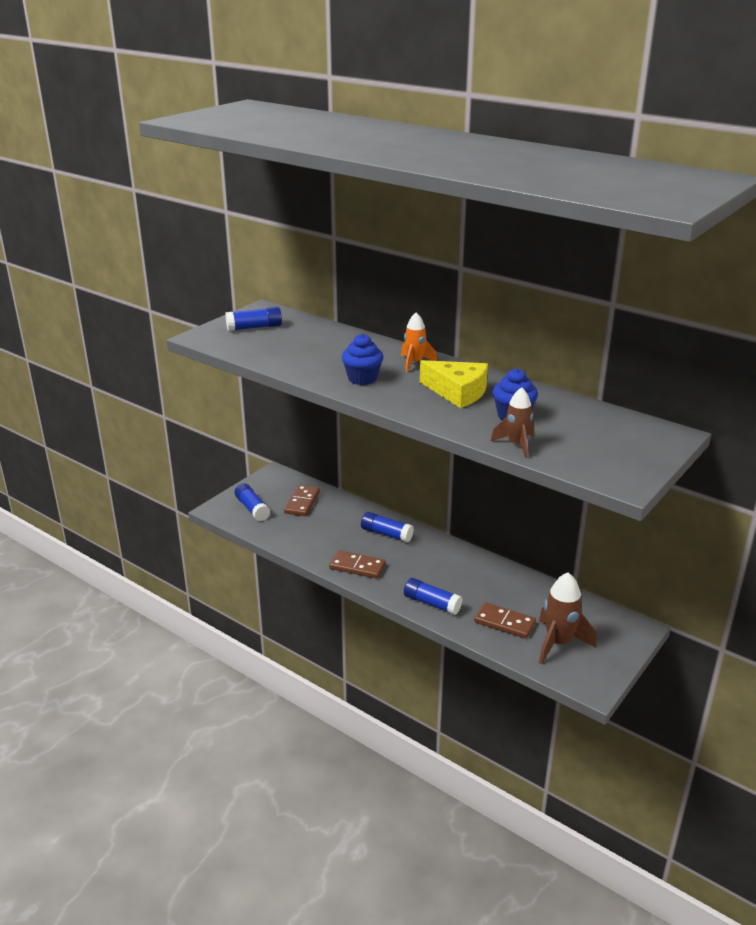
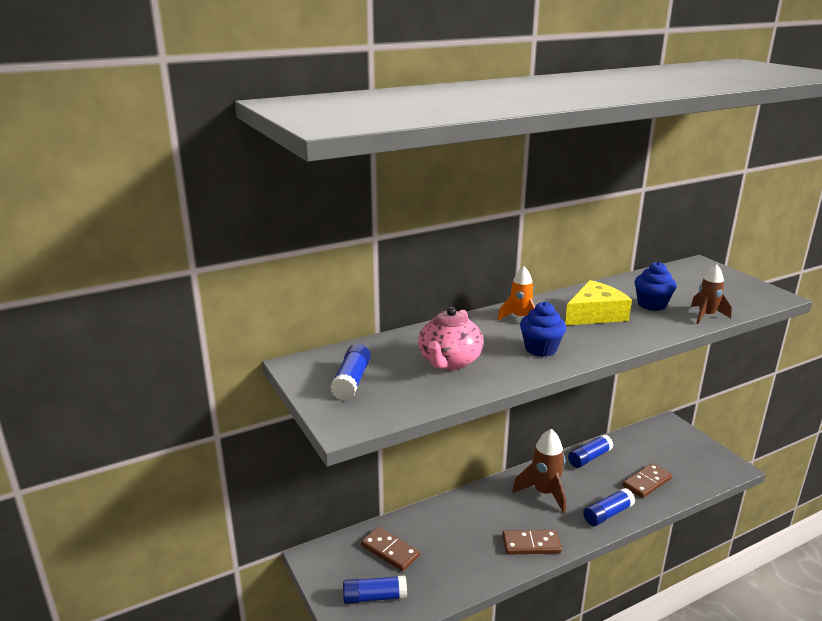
camera: 65 degrees left, 5 degrees down
(310, 351) = (449, 361): none -> pink teapot
(357, 567) = (531, 544): brown domino -> brown domino turned 45 degrees clockwise
(386, 534) = (485, 507): blue glue stick -> blue glue stick (589, 458)
(558, 643) = (679, 465): brown rocket -> brown rocket (544, 493)

